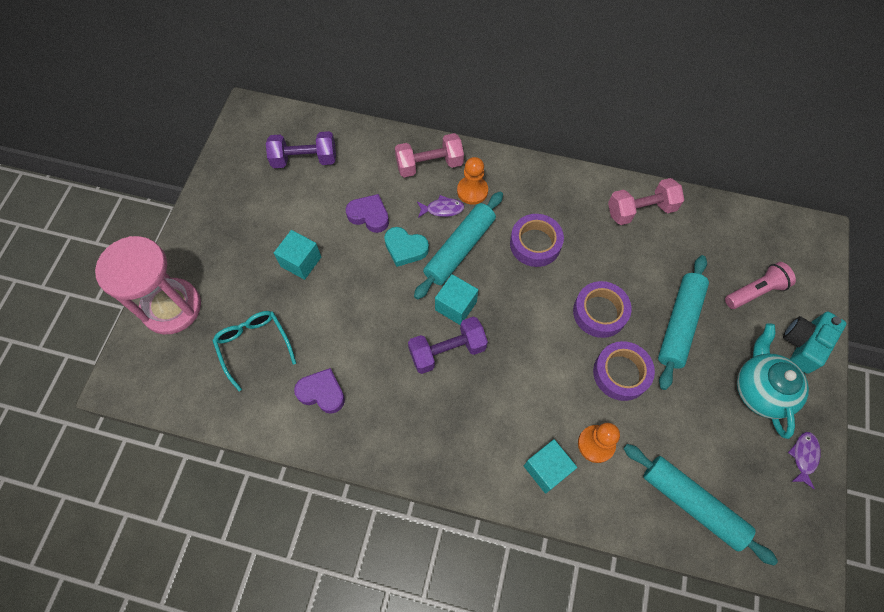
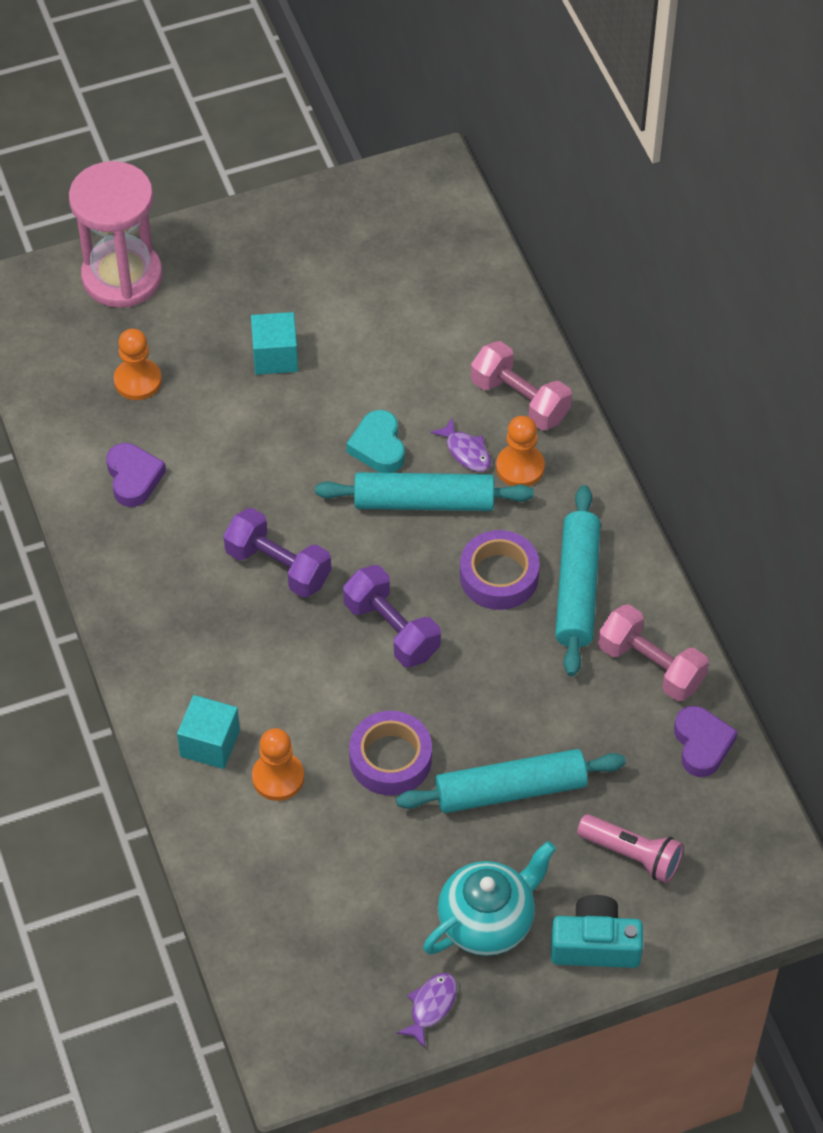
camera: 55 degrees right, 10 degrees down
(254, 346) = (138, 381): turquoise glasses -> orange pawn
(304, 159) = (415, 270): purple dumbbell -> purple dumbbell (391, 629)
(369, 216) = (392, 383): purple heart -> purple heart (702, 744)
(456, 306) = (343, 542): turquoise cube -> none
(599, 312) = (457, 695): purple tape -> none
(692, 503) = (279, 911): turquoise rolling pin -> turquoise rolling pin (577, 588)
(803, 457) = (431, 1006): purple fish -> purple fish turned 45 degrees counterclockwise

